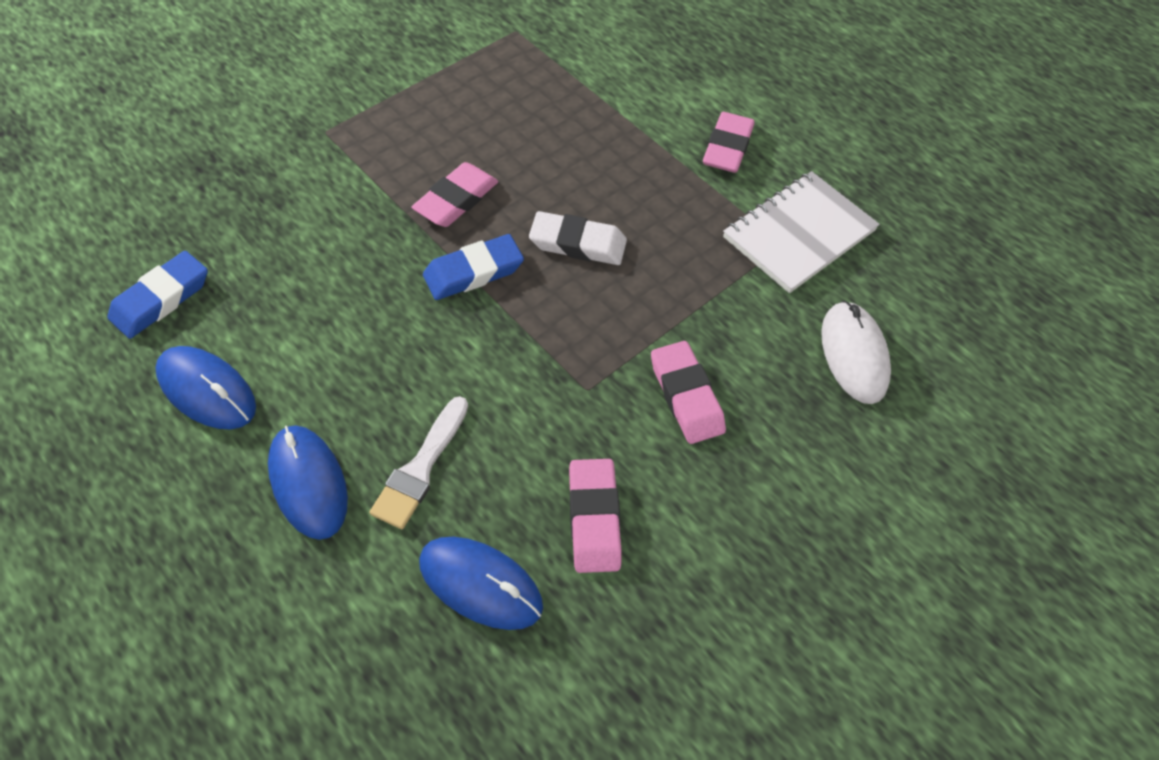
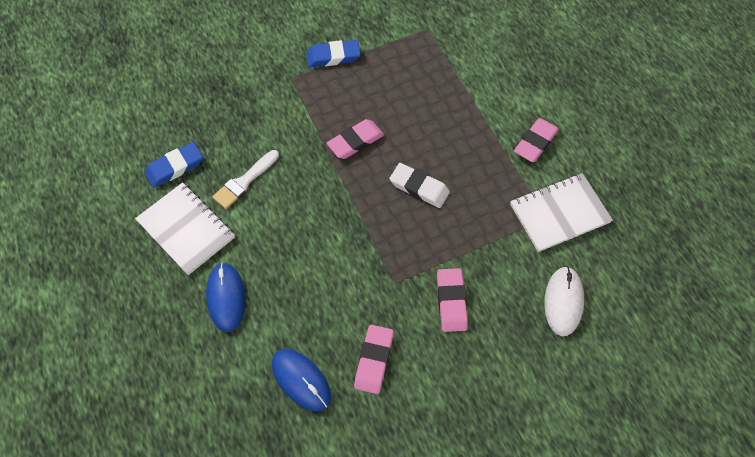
camera: 20 degrees right, 5 degrees up
(207, 390) = (186, 229): blue mouse -> white notebook
(420, 468) = (288, 305): white brush -> white brush (244, 181)
(473, 272) = (352, 192): blue eraser -> blue eraser (333, 56)

